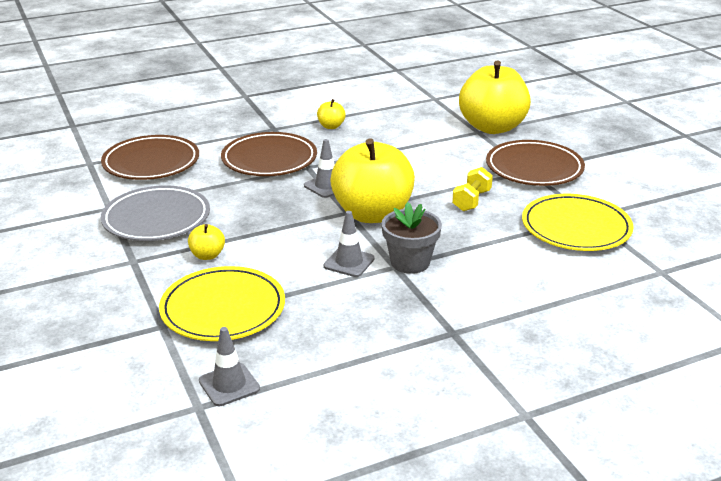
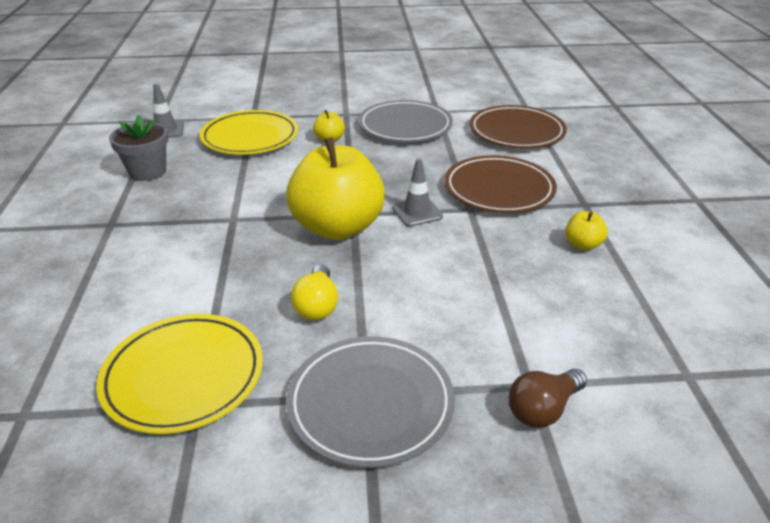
camera: 110 degrees right, 5 degrees up
(349, 262) = (261, 197): grey traffic cone -> none
(410, 262) = (231, 228): grey flower pot -> grey flower pot (147, 172)
(471, 201) = (317, 305): yellow dumbbell -> yellow light bulb
(492, 127) = (543, 409): yellow apple -> brown light bulb
(534, 168) = (370, 404): brown plate -> grey plate

